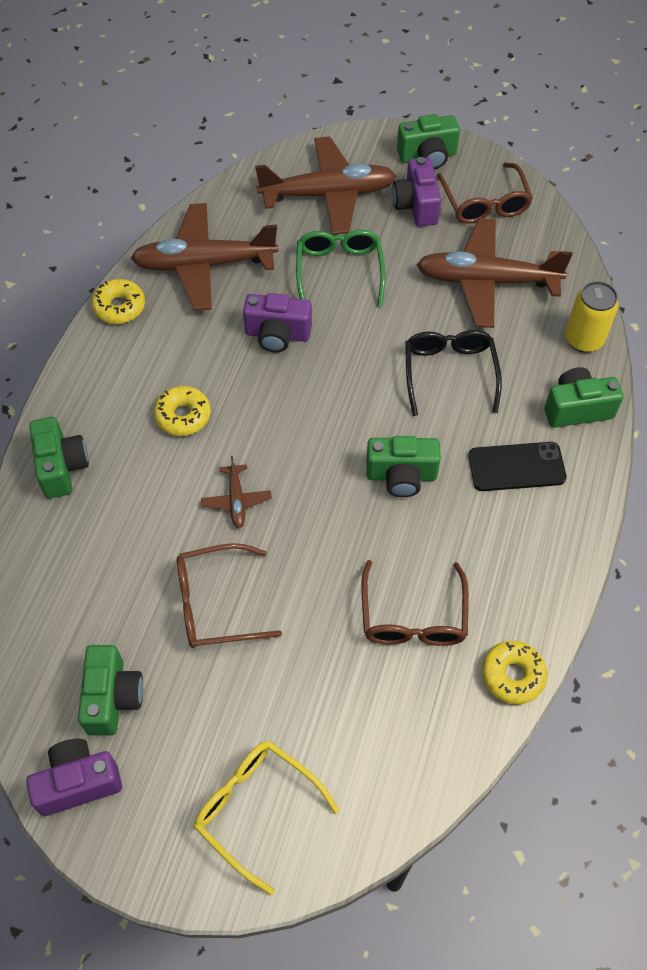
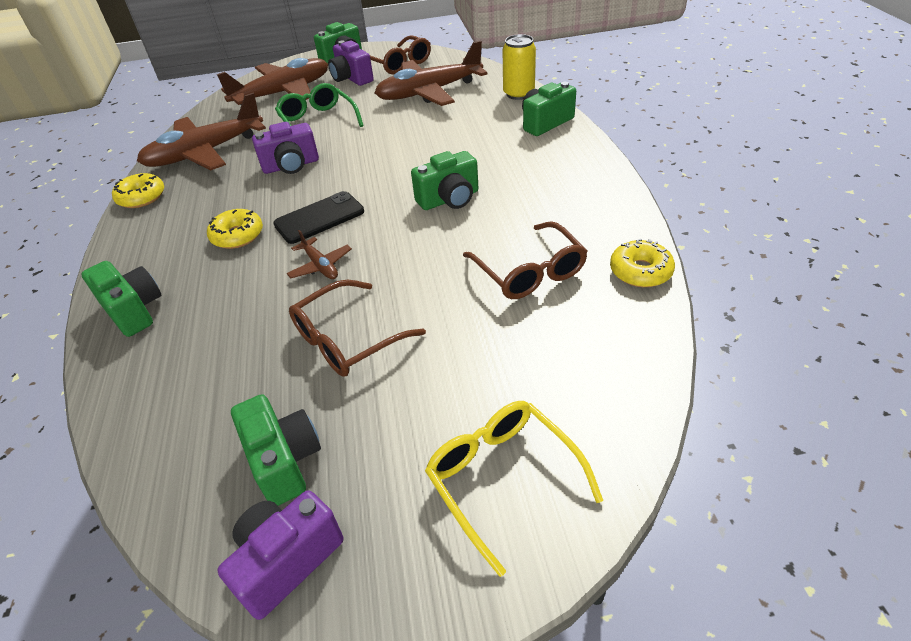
camera: 25 degrees left, 15 degrees down
(256, 809) = (502, 478): yellow glasses -> yellow glasses turned 45 degrees clockwise
(449, 373) = (440, 138): black glasses -> none
(516, 467) = (531, 163): black phone -> black phone (319, 218)

